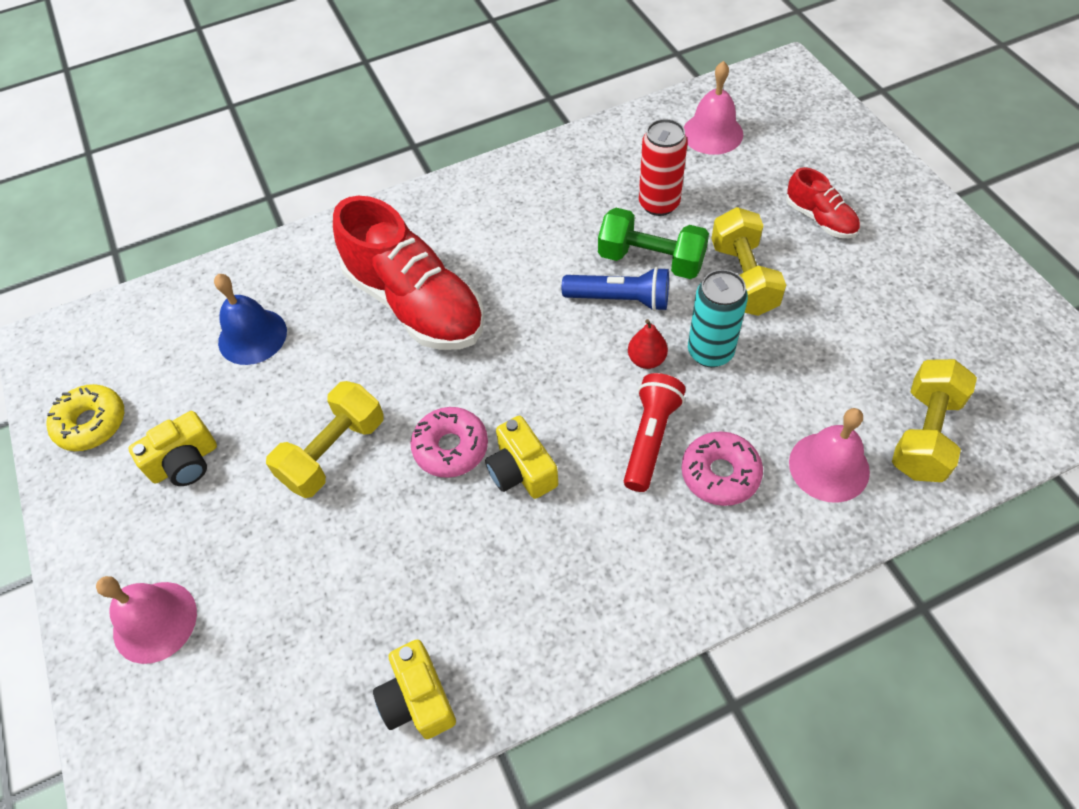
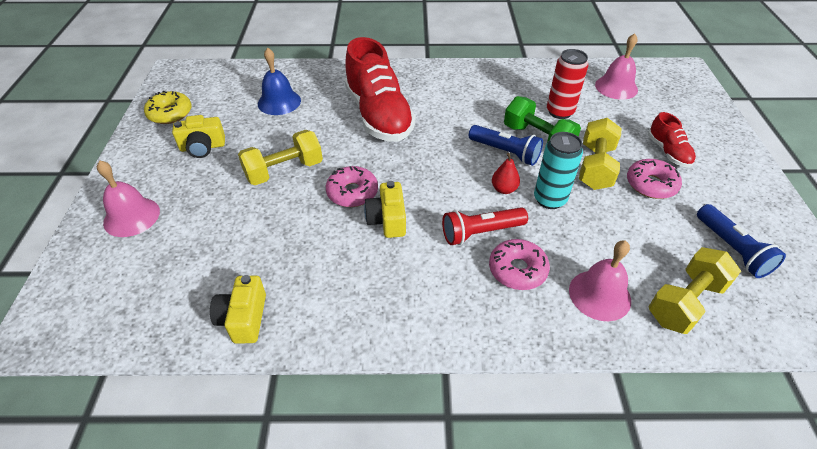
camera: 20 degrees right, 10 degrees down
(650, 438) = (481, 232): red flashlight -> red flashlight turned 150 degrees counterclockwise
(820, 279) = (651, 184): none -> pink donut
(946, 337) = (732, 249): none -> blue flashlight

